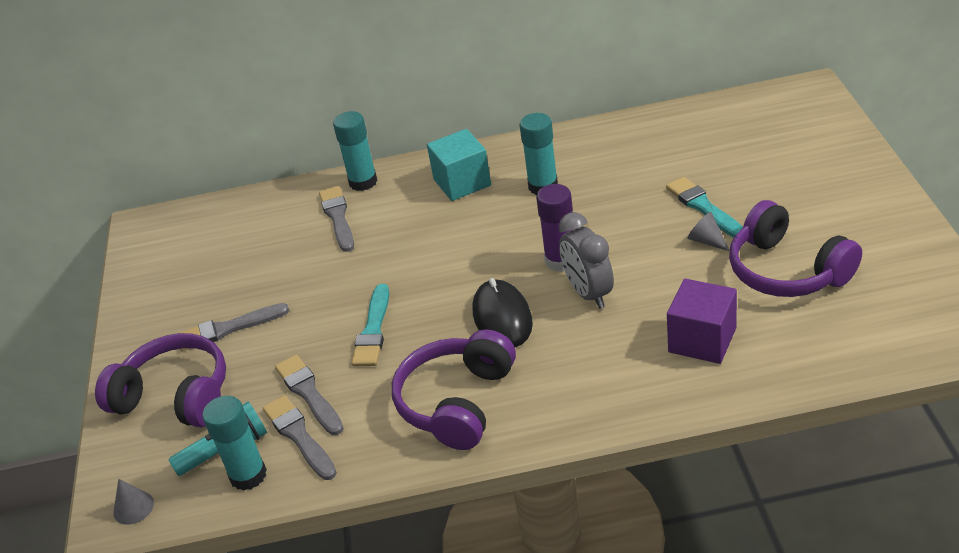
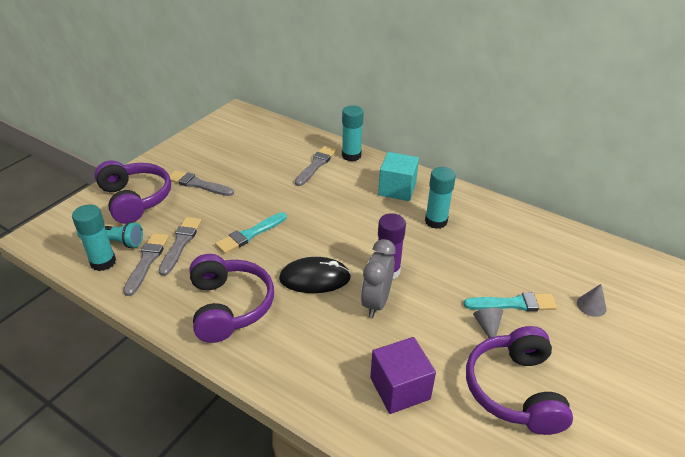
camera: 35 degrees right, 0 degrees up
(133, 507) = (49, 238): grey cone -> grey cone (591, 305)
(457, 402) = (229, 306): purple headphones -> purple headphones turned 105 degrees clockwise
(502, 317) = (315, 278): black mouse -> black mouse turned 60 degrees clockwise
(703, 207) = (513, 304): turquoise brush -> turquoise brush turned 75 degrees clockwise

